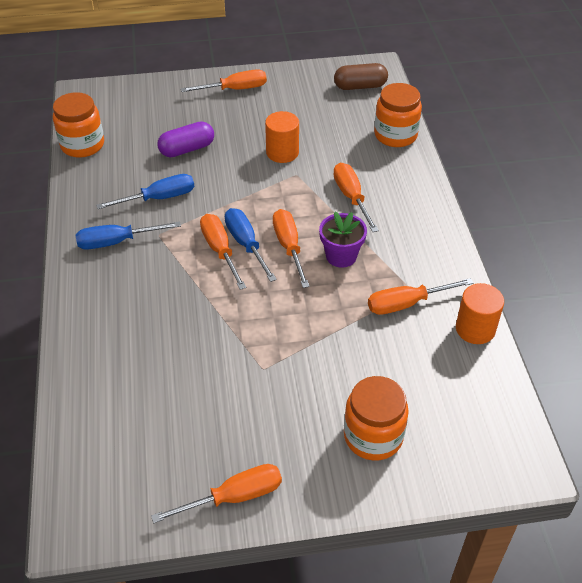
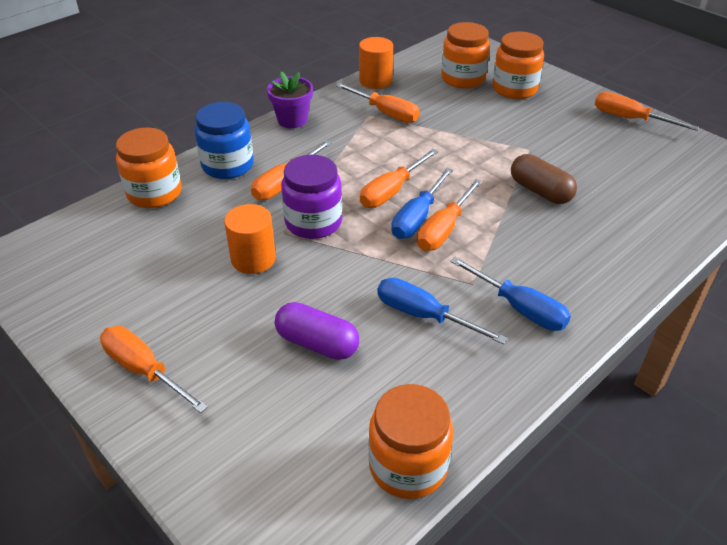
camera: 125 degrees left, 5 degrees down
(292, 192) = (313, 222): none -> purple jar
(341, 256) = (370, 160): purple flower pot -> purple flower pot (292, 120)
(360, 86) = (65, 255): brown capsule -> brown capsule (540, 191)
(401, 178) = (228, 165): none -> blue jar
(428, 404) = (463, 78): none -> orange jar

